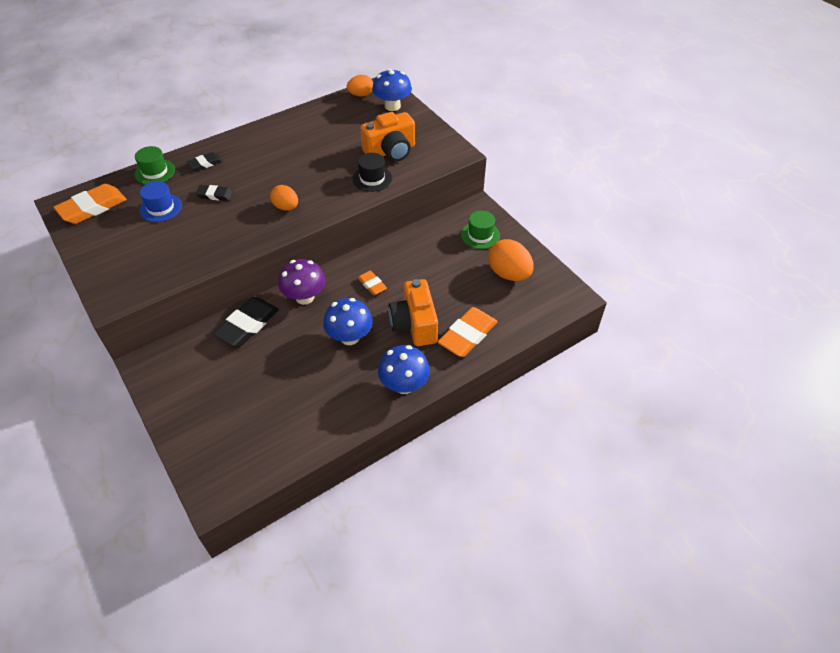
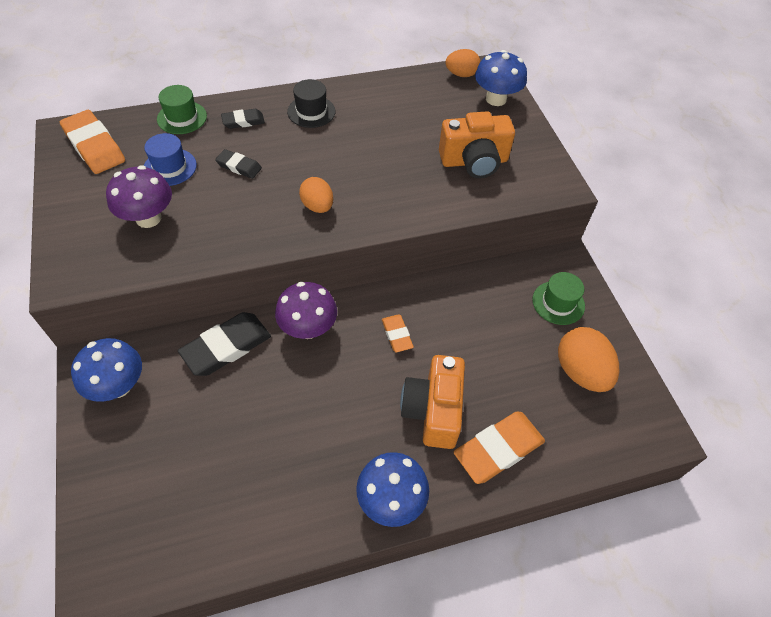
camera: 15 degrees right, 5 degrees up
(92, 207) = (94, 146): orange eraser -> orange eraser turned 75 degrees clockwise
(159, 245) = (148, 218): none -> purple mushroom
(349, 337) = (344, 404): blue mushroom -> blue mushroom (118, 386)
(372, 178) = (438, 194): black hat -> black hat (311, 111)

